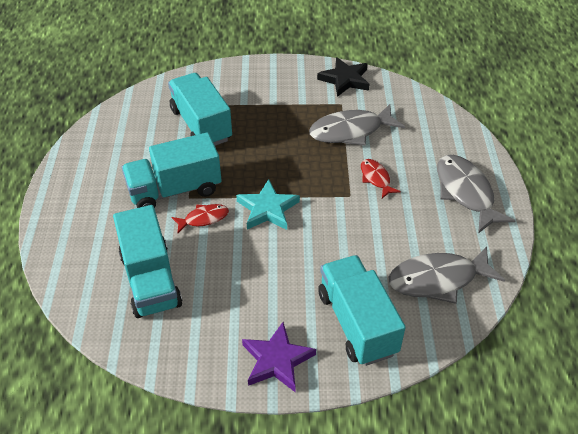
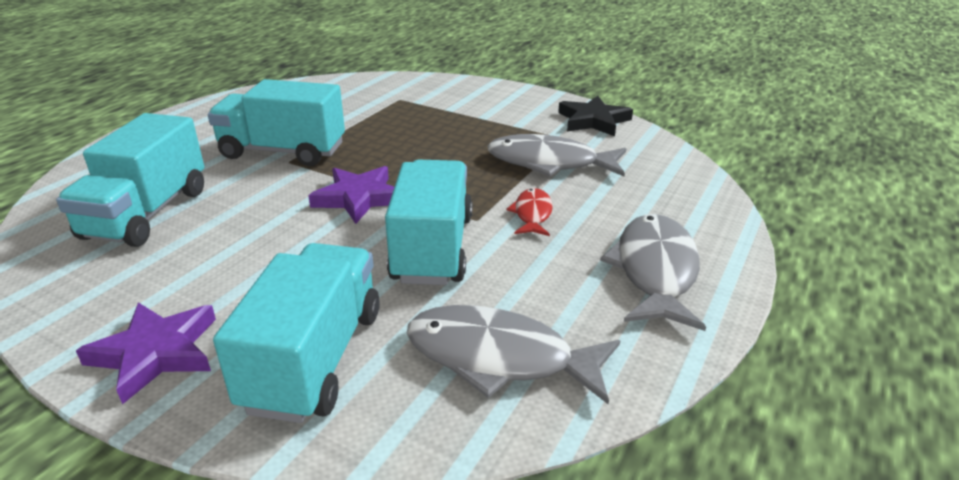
camera: 30 degrees right, 15 degrees down
(201, 125) = (381, 113): turquoise truck -> turquoise truck (432, 248)
(203, 218) = (277, 183): red fish -> none
(268, 209) = (359, 198): turquoise star -> purple star

